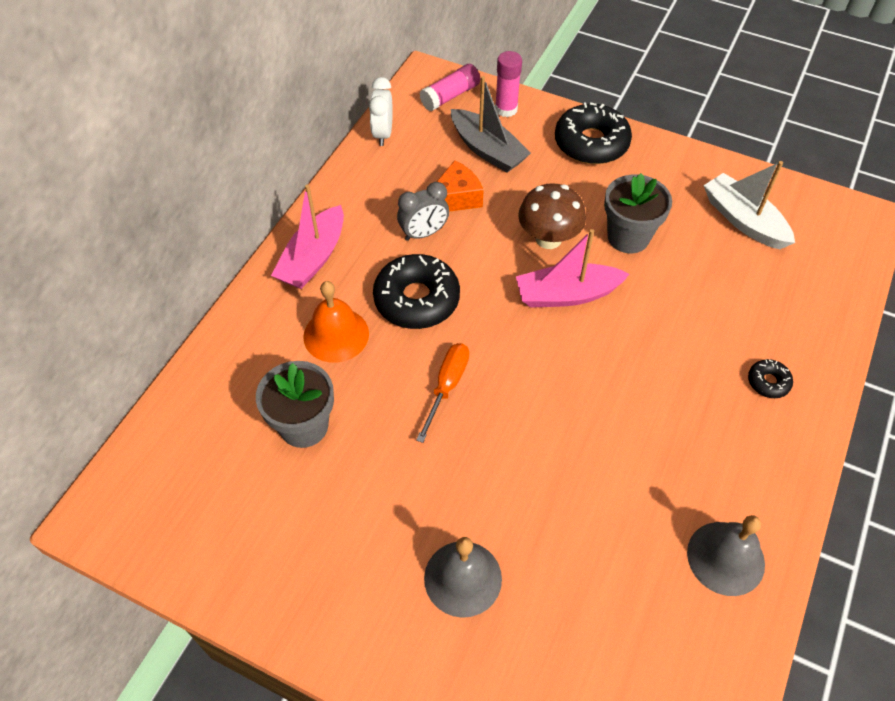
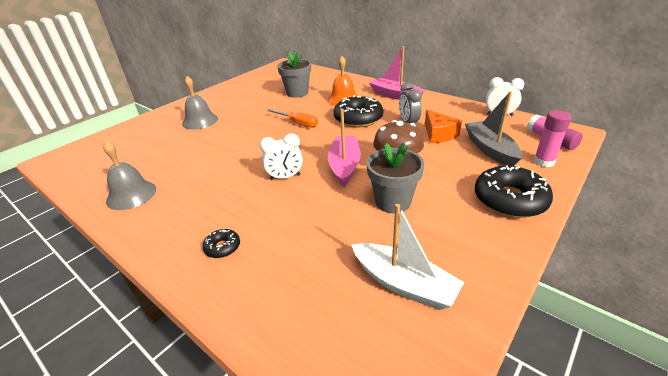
camera: 105 degrees right, 20 degrees down
(487, 150) = (490, 149): grey boat -> grey boat turned 105 degrees clockwise
(614, 359) = (285, 177): none -> white clock
(743, 220) = (404, 284): white boat -> white boat turned 60 degrees clockwise

